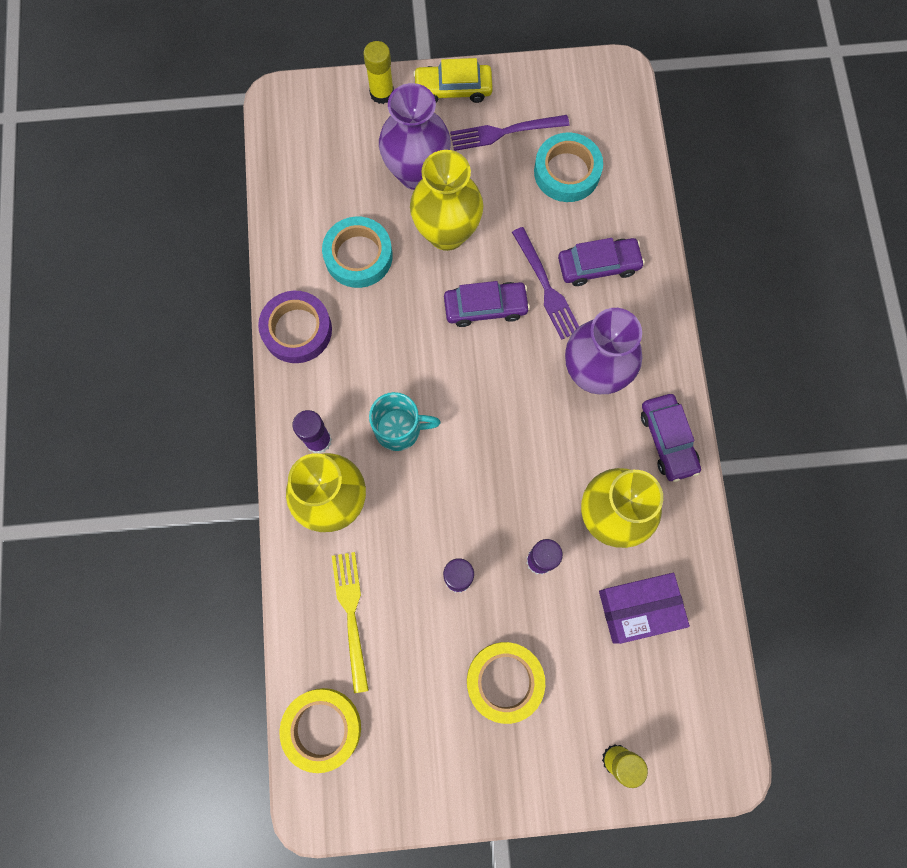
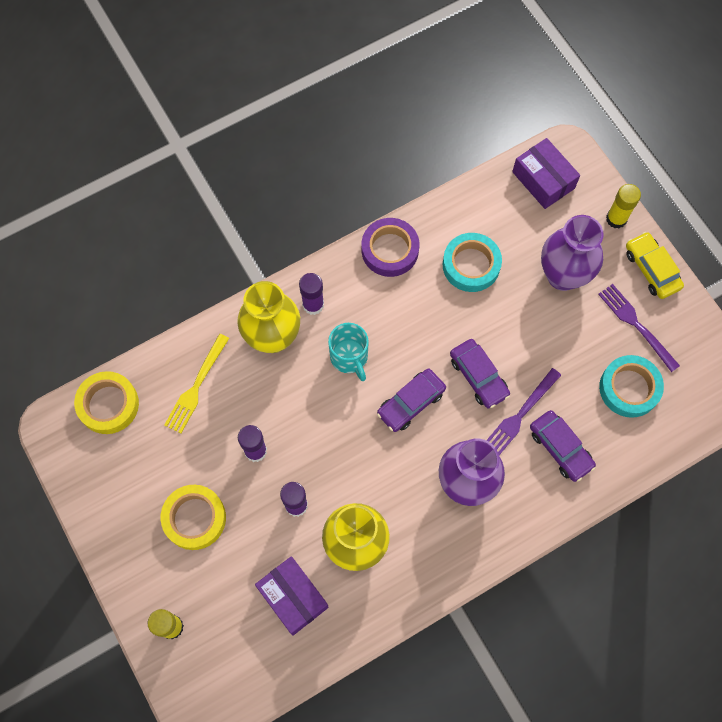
camera: 65 degrees right, 5 degrees down
(300, 139) = (543, 180): none -> purple box
(351, 614) = (196, 387): yellow fork -> yellow fork turned 150 degrees clockwise
(447, 233) = (525, 320): yellow vase -> none
(667, 440) = (440, 565): purple car -> purple car (411, 403)

